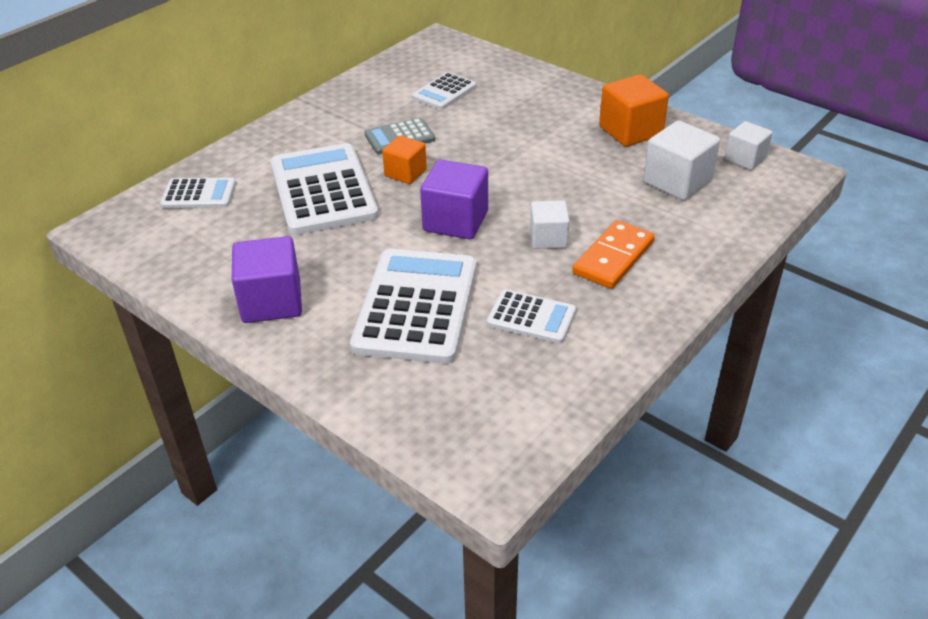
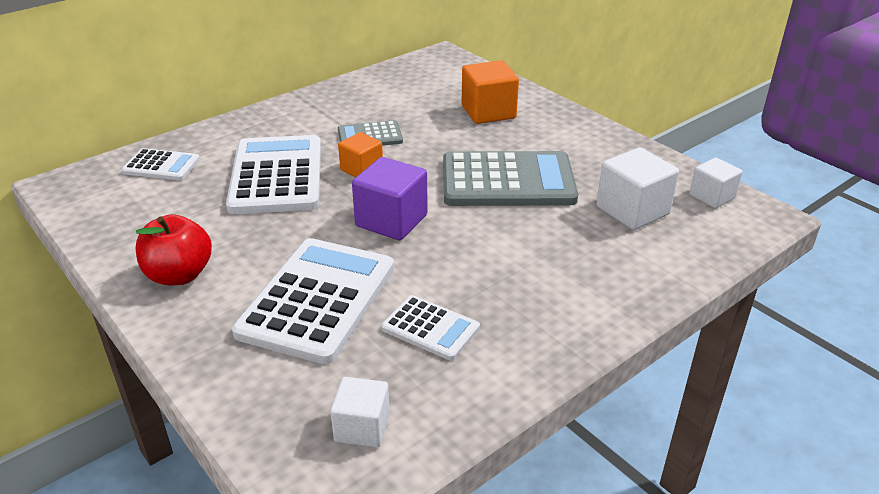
camera: 10 degrees right, 5 degrees down
(271, 302) = (179, 275): purple cube -> red apple
(444, 92) = (429, 100): white calculator -> none
(548, 238) = (478, 250): white cube -> white cube (362, 427)
(552, 167) = (507, 181): none -> grey calculator
(613, 258) = (539, 278): orange domino -> none
(630, 131) = (599, 156): orange cube -> orange cube (488, 112)

